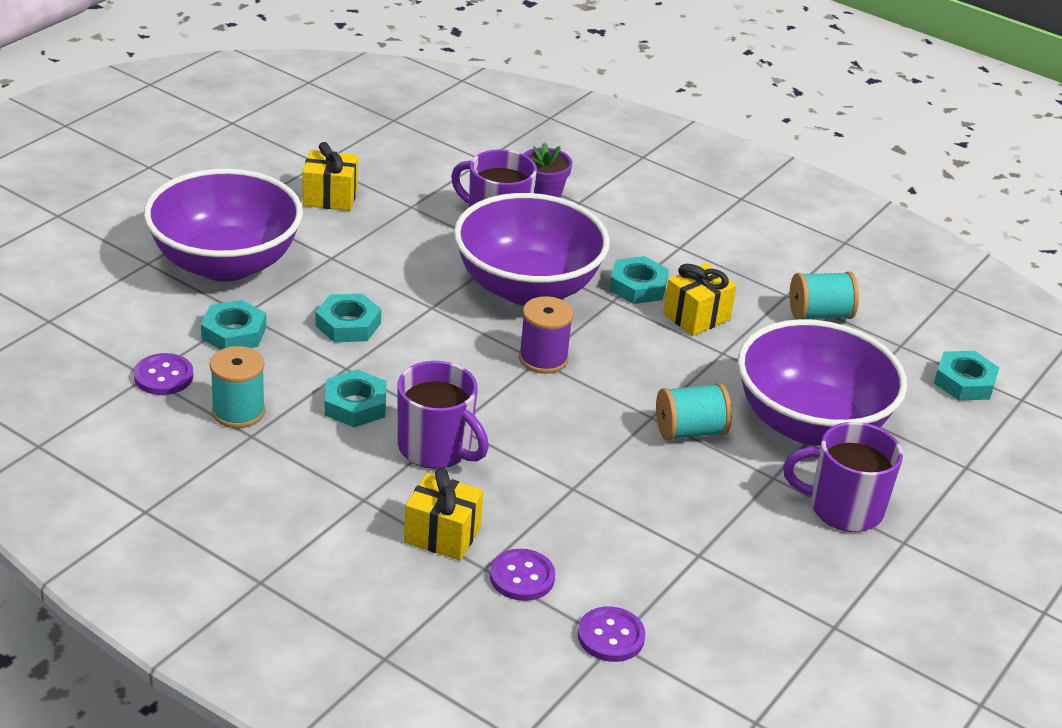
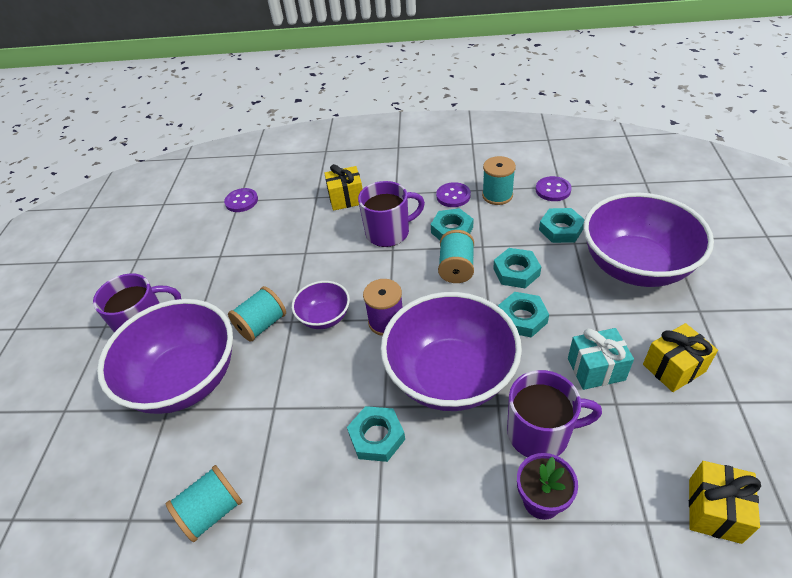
camera: 155 degrees right, 10 degrees up
(393, 228) = (596, 369): none -> turquoise gift
(406, 363) = (456, 268): none -> turquoise spool
(436, 448) = (389, 232): purple mug -> purple mug turned 150 degrees clockwise
(522, 577) = (297, 202): purple button -> purple button (453, 196)
(609, 399) = (324, 317): none -> purple bowl
(696, 316) = (312, 433): yellow gift -> yellow gift (714, 510)
(964, 382) = (65, 507): turquoise nut -> turquoise nut (522, 318)

